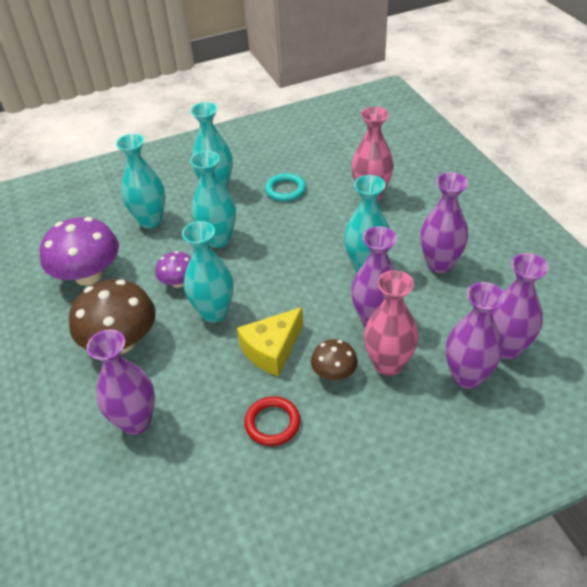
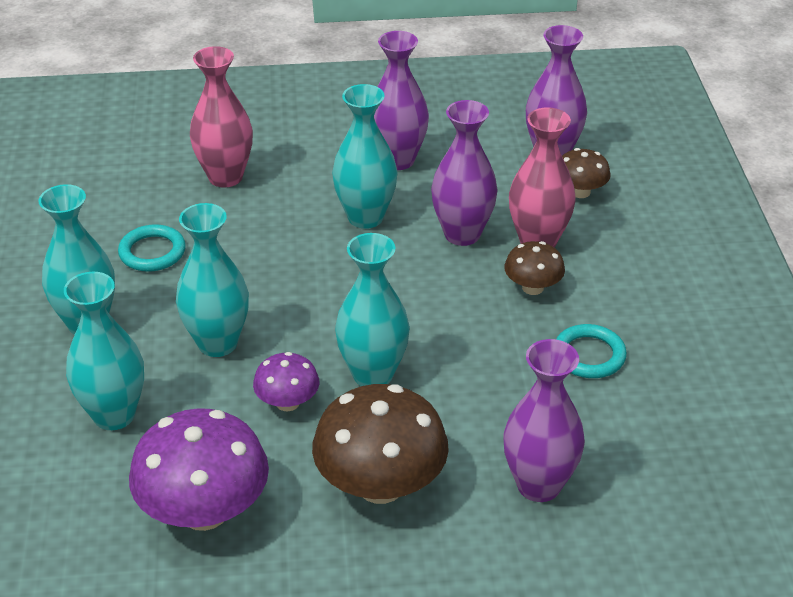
camera: 75 degrees left, 5 degrees down
(272, 350) = (470, 332): yellow cheese -> none
(272, 423) = (589, 355): red ring -> turquoise ring
(467, 377) = (580, 192): purple vase -> brown mushroom

